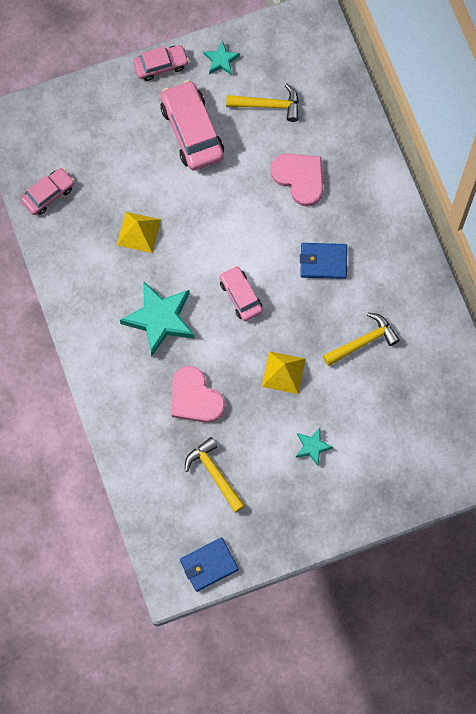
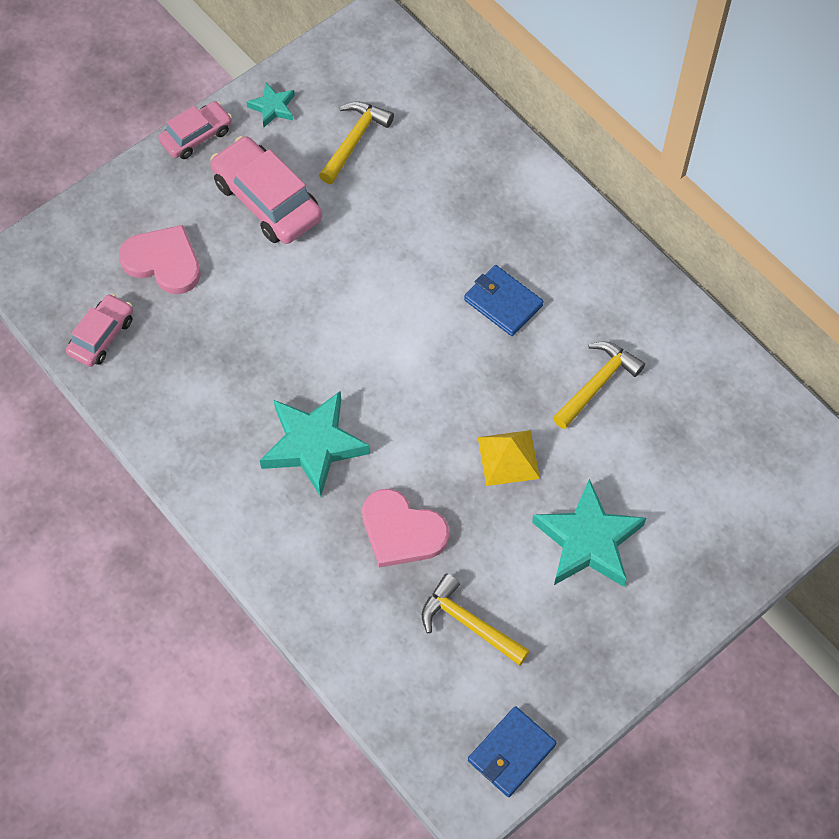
camera: 20 degrees left, 10 degrees down
(138, 232) = (242, 344): yellow pyramid -> none
(240, 296) = (411, 380): pink car -> none
(268, 105) = (354, 140): yellow hammer -> yellow hammer turned 45 degrees counterclockwise
(299, 178) = (430, 213): pink heart -> pink heart (163, 261)
(312, 447) = (588, 541): turquoise star -> turquoise star, size x2.00
(323, 262) = (503, 303): blue wallet -> blue wallet turned 60 degrees clockwise

